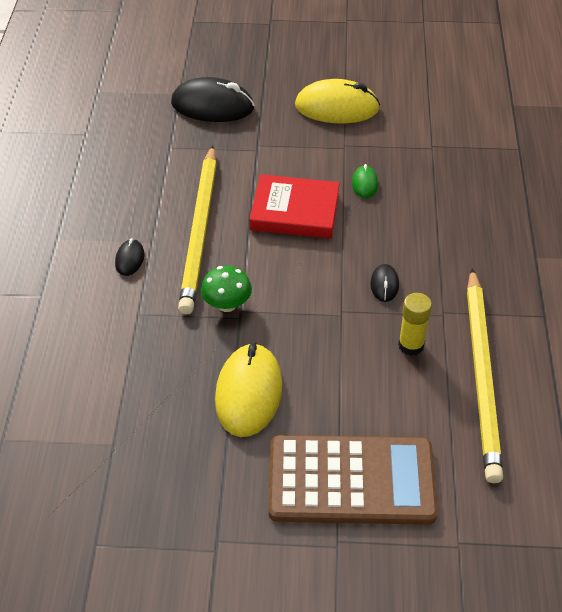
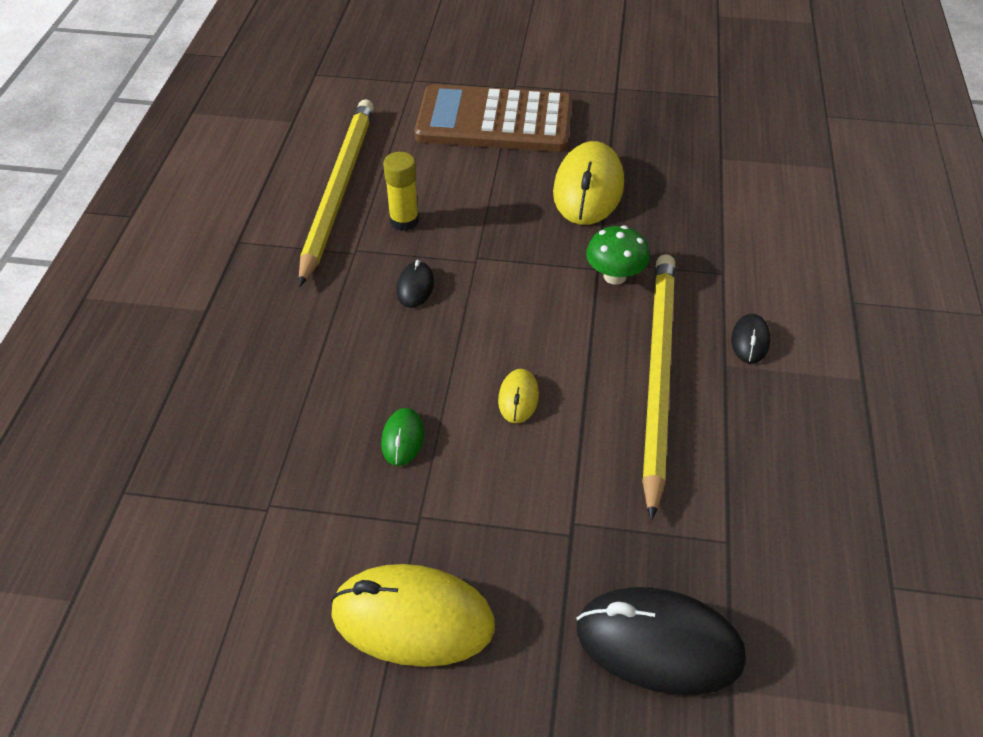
camera: 175 degrees left, 0 degrees up
(295, 211) = (518, 398): red book -> yellow mouse

